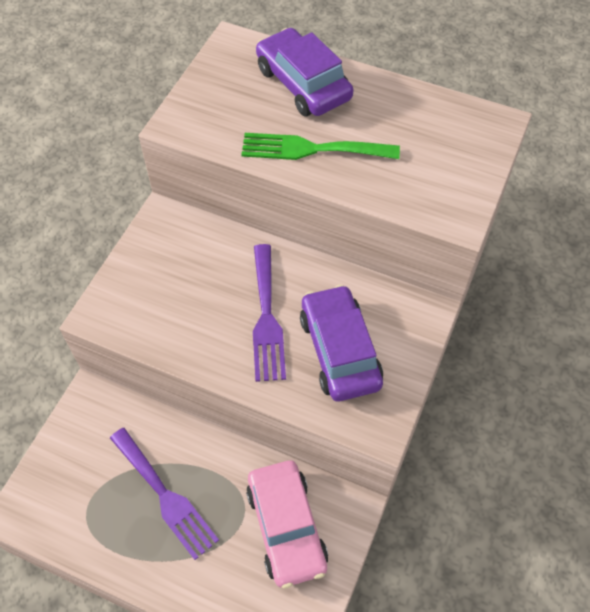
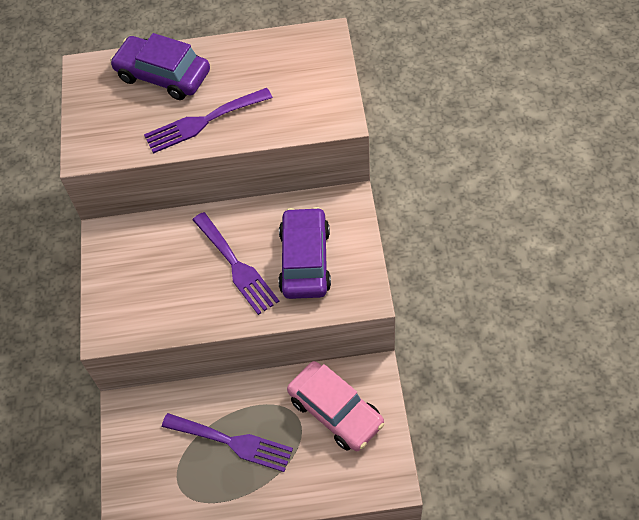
camera: 25 degrees left, 0 degrees up
(312, 149) = (203, 122): green fork -> purple fork
(339, 350) = (305, 260): purple car -> purple car turned 45 degrees clockwise

